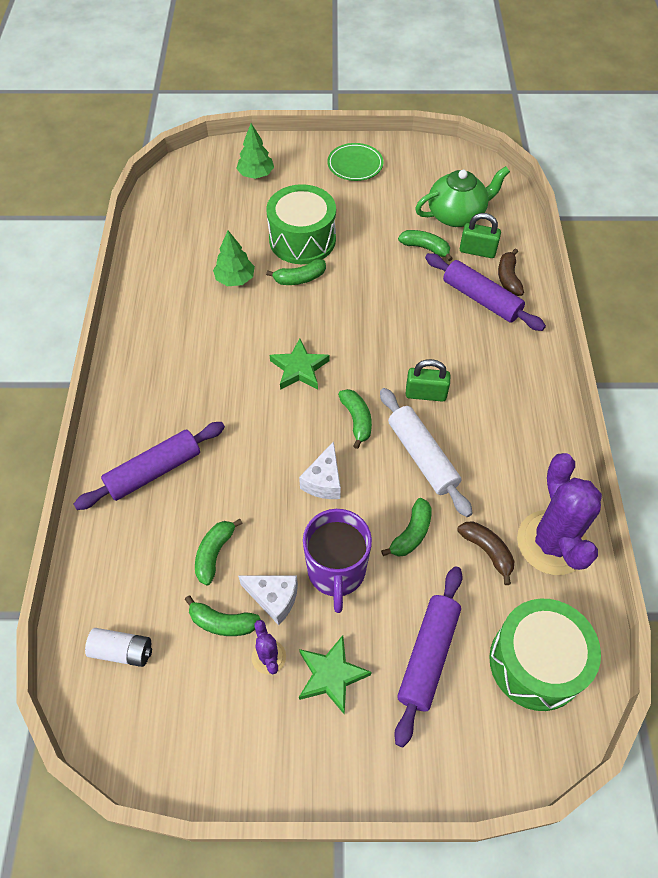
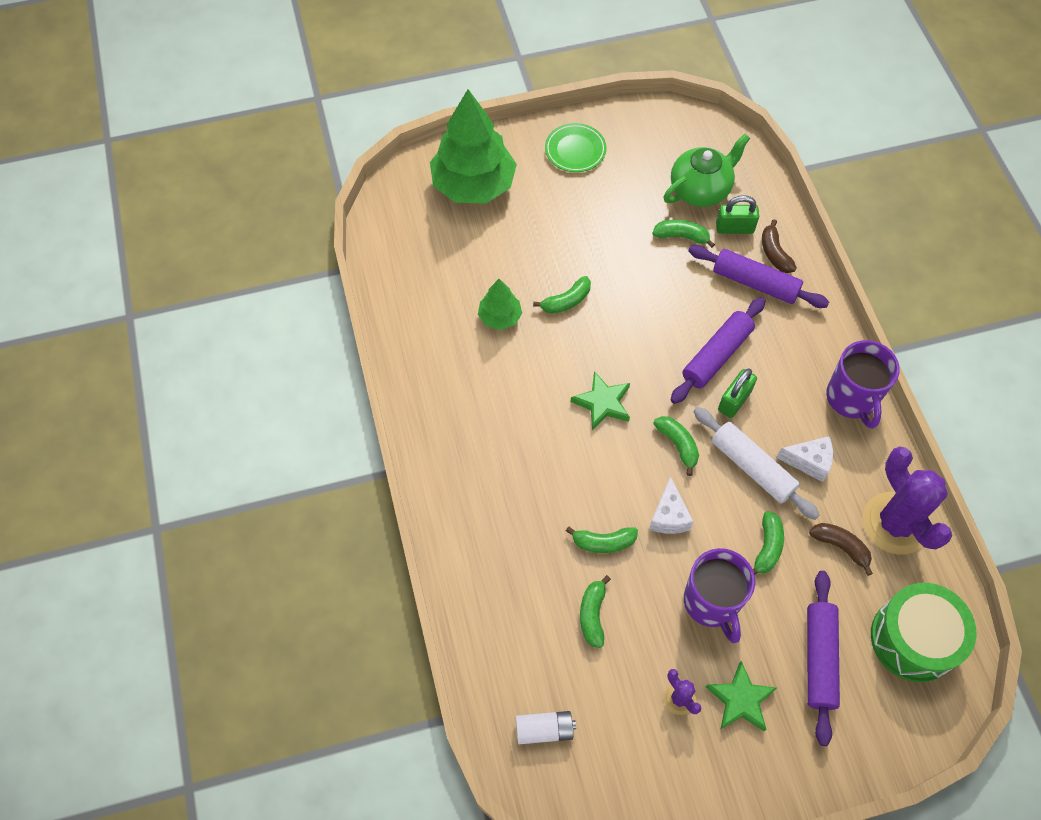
camera: 15 degrees left, 5 degrees up
(154, 471) = (502, 547): purple rolling pin -> purple rolling pin (717, 356)
(222, 622) = (626, 678): green banana -> green banana (603, 542)
(256, 174) = (474, 185): green tree -> green tree, size x2.06
(274, 598) = (664, 643): white cheese -> white cheese (809, 462)
(302, 239) = (552, 254): green drum -> none
(425, 394) = (734, 401): green padlock -> green padlock turned 45 degrees counterclockwise
(543, 417) = (851, 398): none -> purple mug

